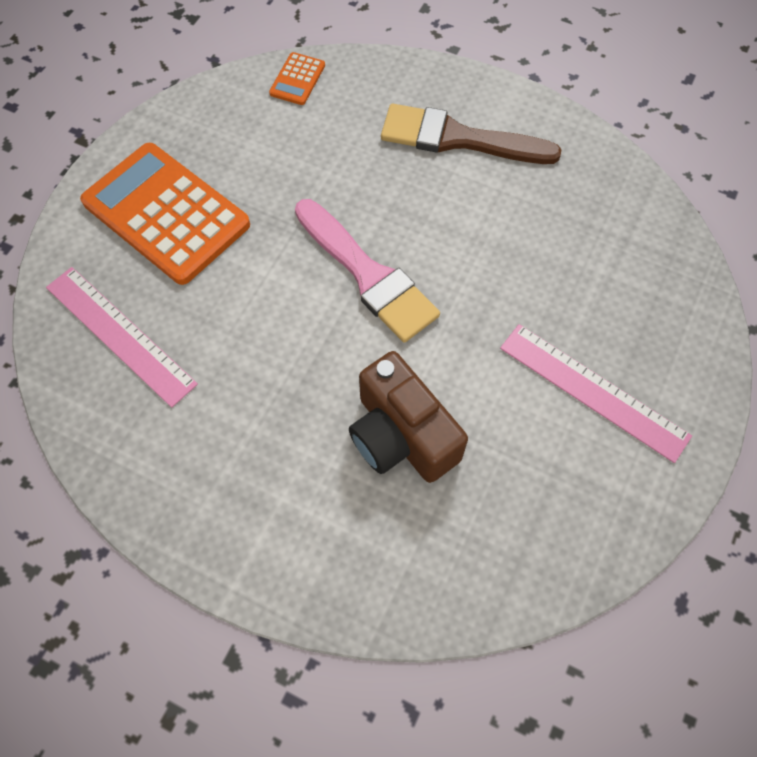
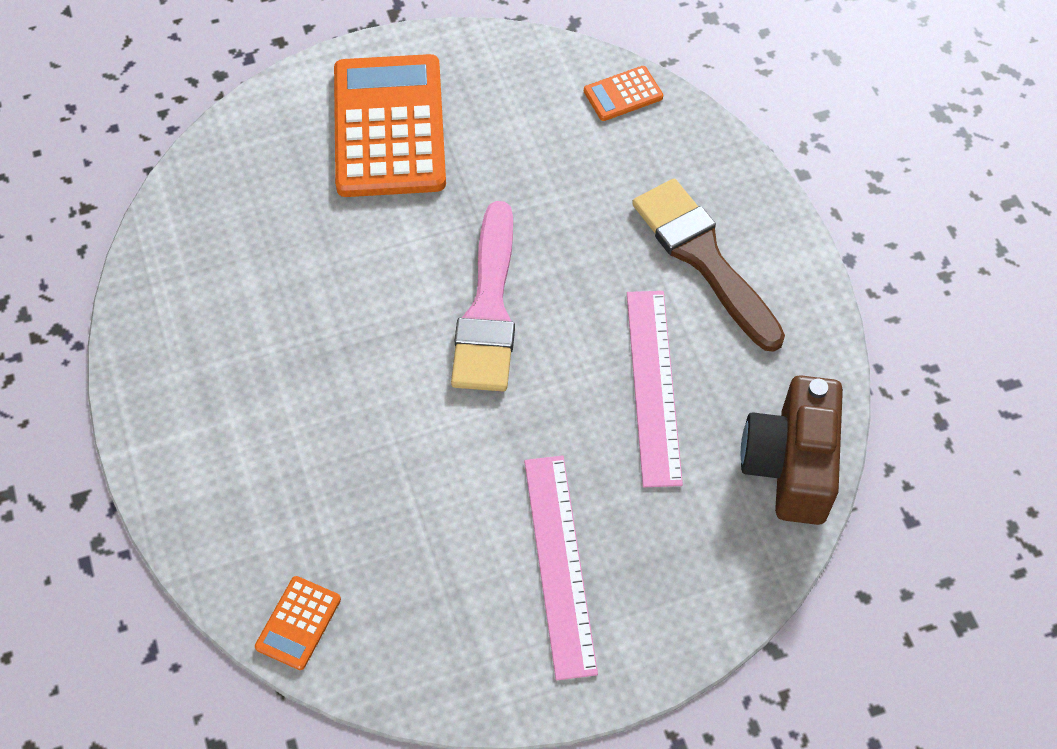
camera: 45 degrees right, 5 degrees down
(120, 334) = (254, 196): pink ruler -> pink ruler (654, 386)
(401, 435) = (367, 456): brown camera -> brown camera (790, 465)
(486, 587) = (298, 623): none -> orange calculator

